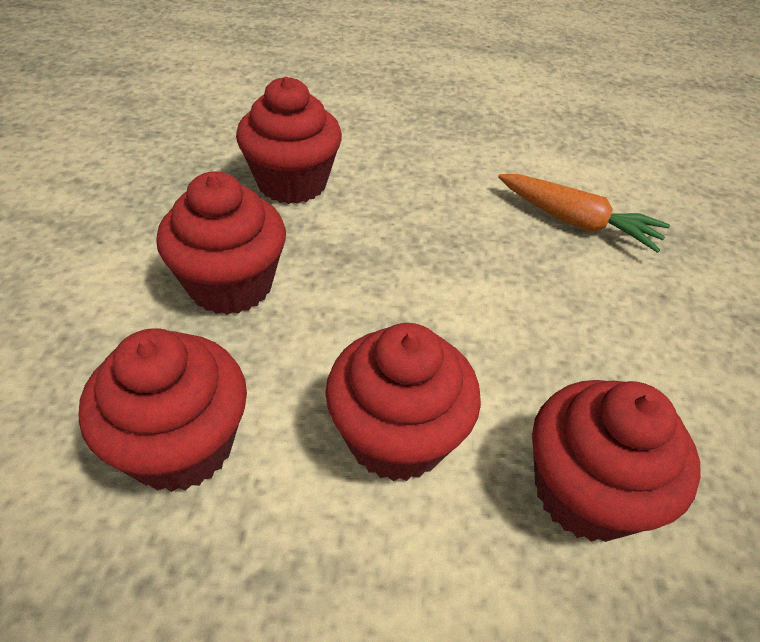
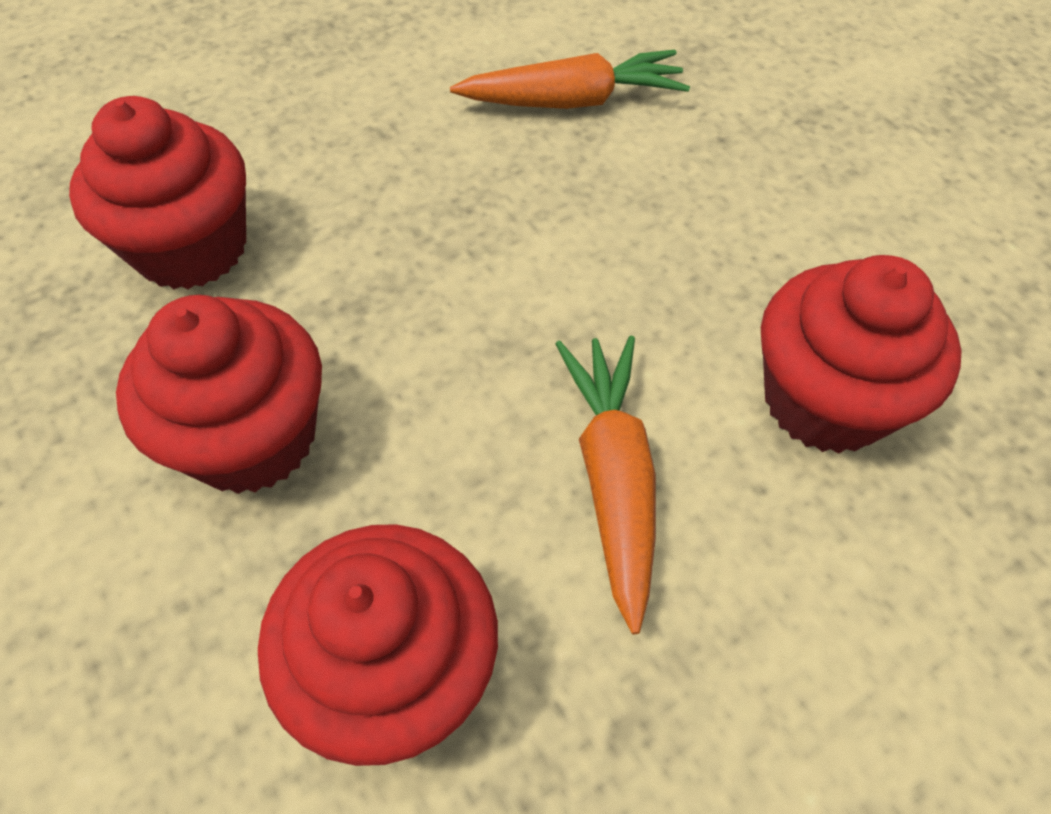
camera: 35 degrees left, 10 degrees up
(396, 436) = (613, 478): red cupcake -> orange carrot

